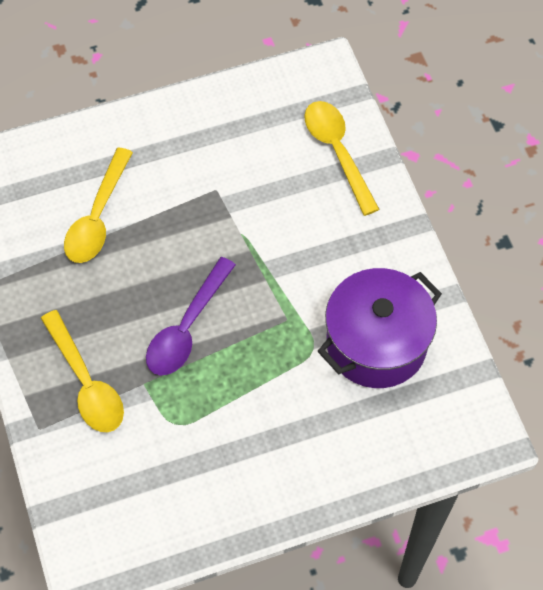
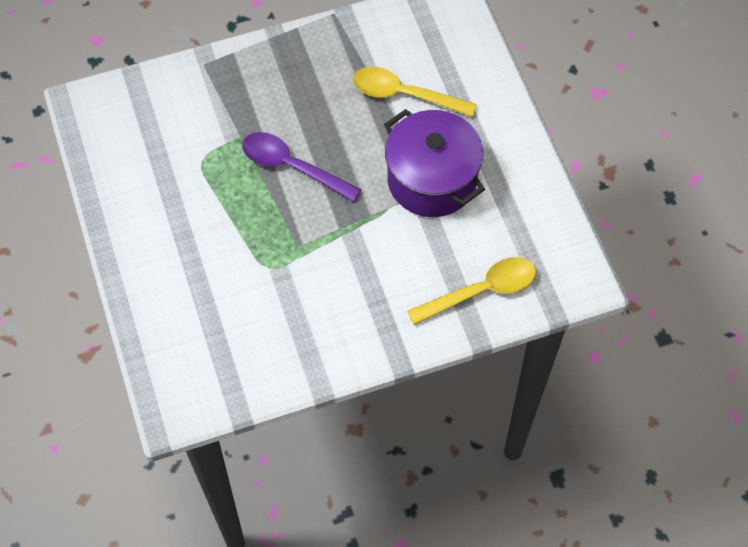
camera: 90 degrees right, 0 degrees up
(86, 382) = (243, 94): yellow spoon -> none
(376, 343) = (271, 319): purple pot -> purple pot (432, 180)

